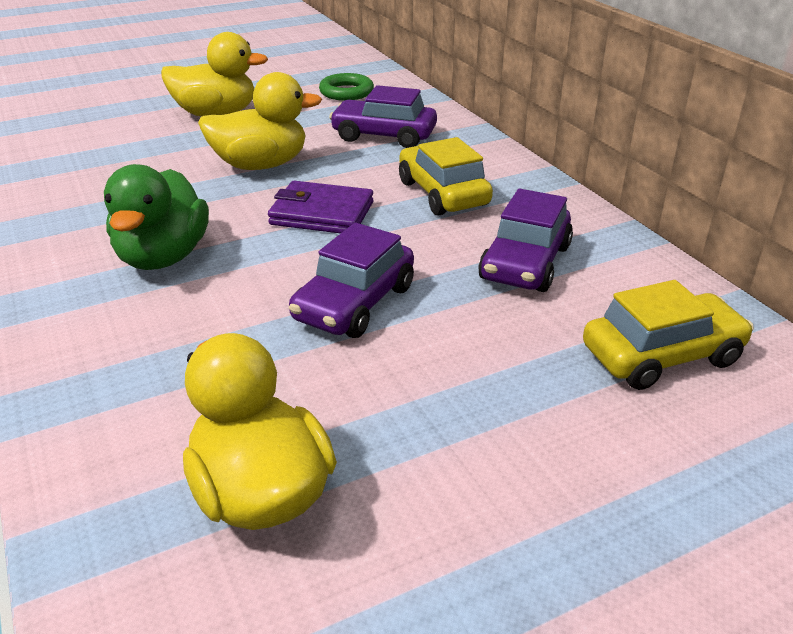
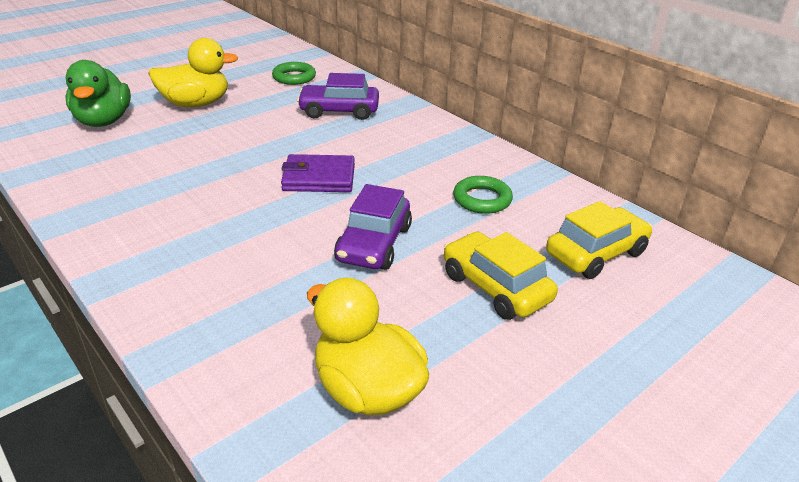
camera: 15 degrees left, 0 degrees up
(163, 257) = (209, 226): green duck -> green duck (104, 121)
(261, 165) = (253, 143): yellow duck -> none
(443, 193) = (403, 153): yellow car -> yellow car (496, 287)
(525, 263) = (482, 199): purple car -> green ring

